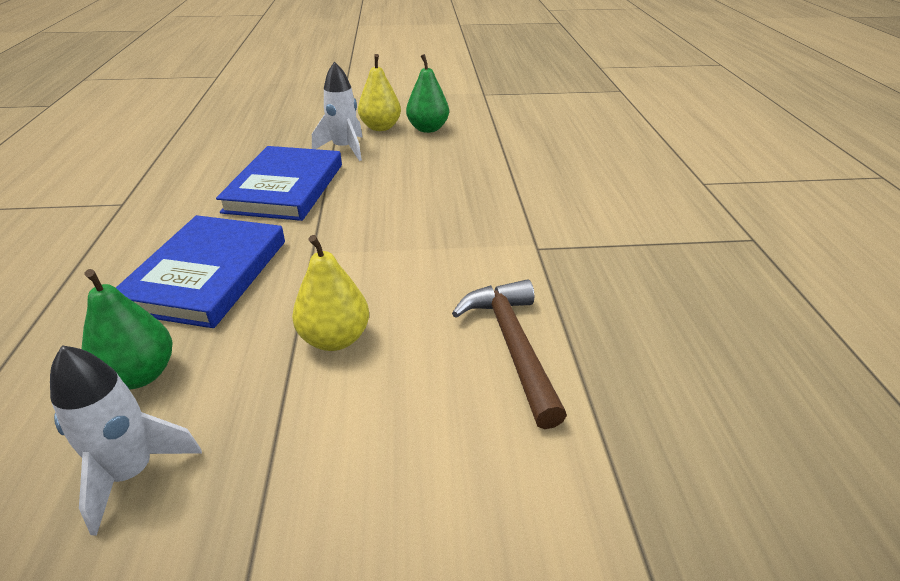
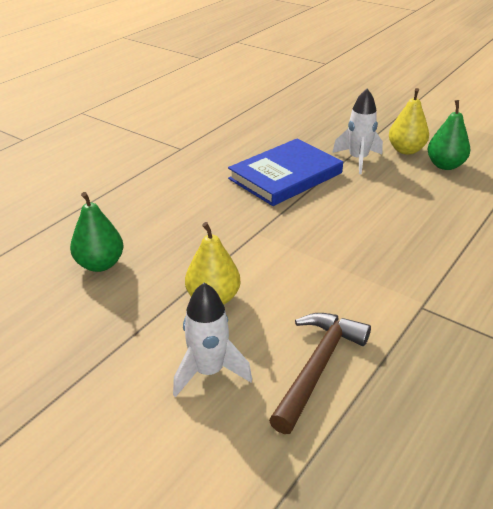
camera: 40 degrees right, 0 degrees up
(132, 473) = (54, 315): white rocket -> white rocket (209, 371)
(207, 274) = (183, 219): blue book -> none

